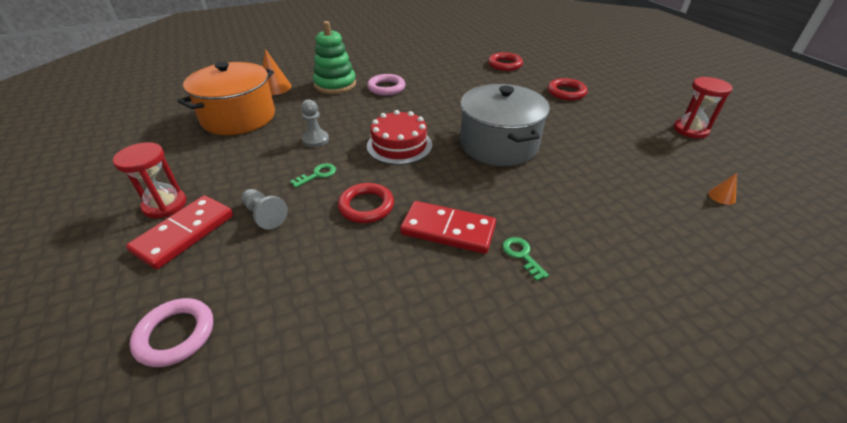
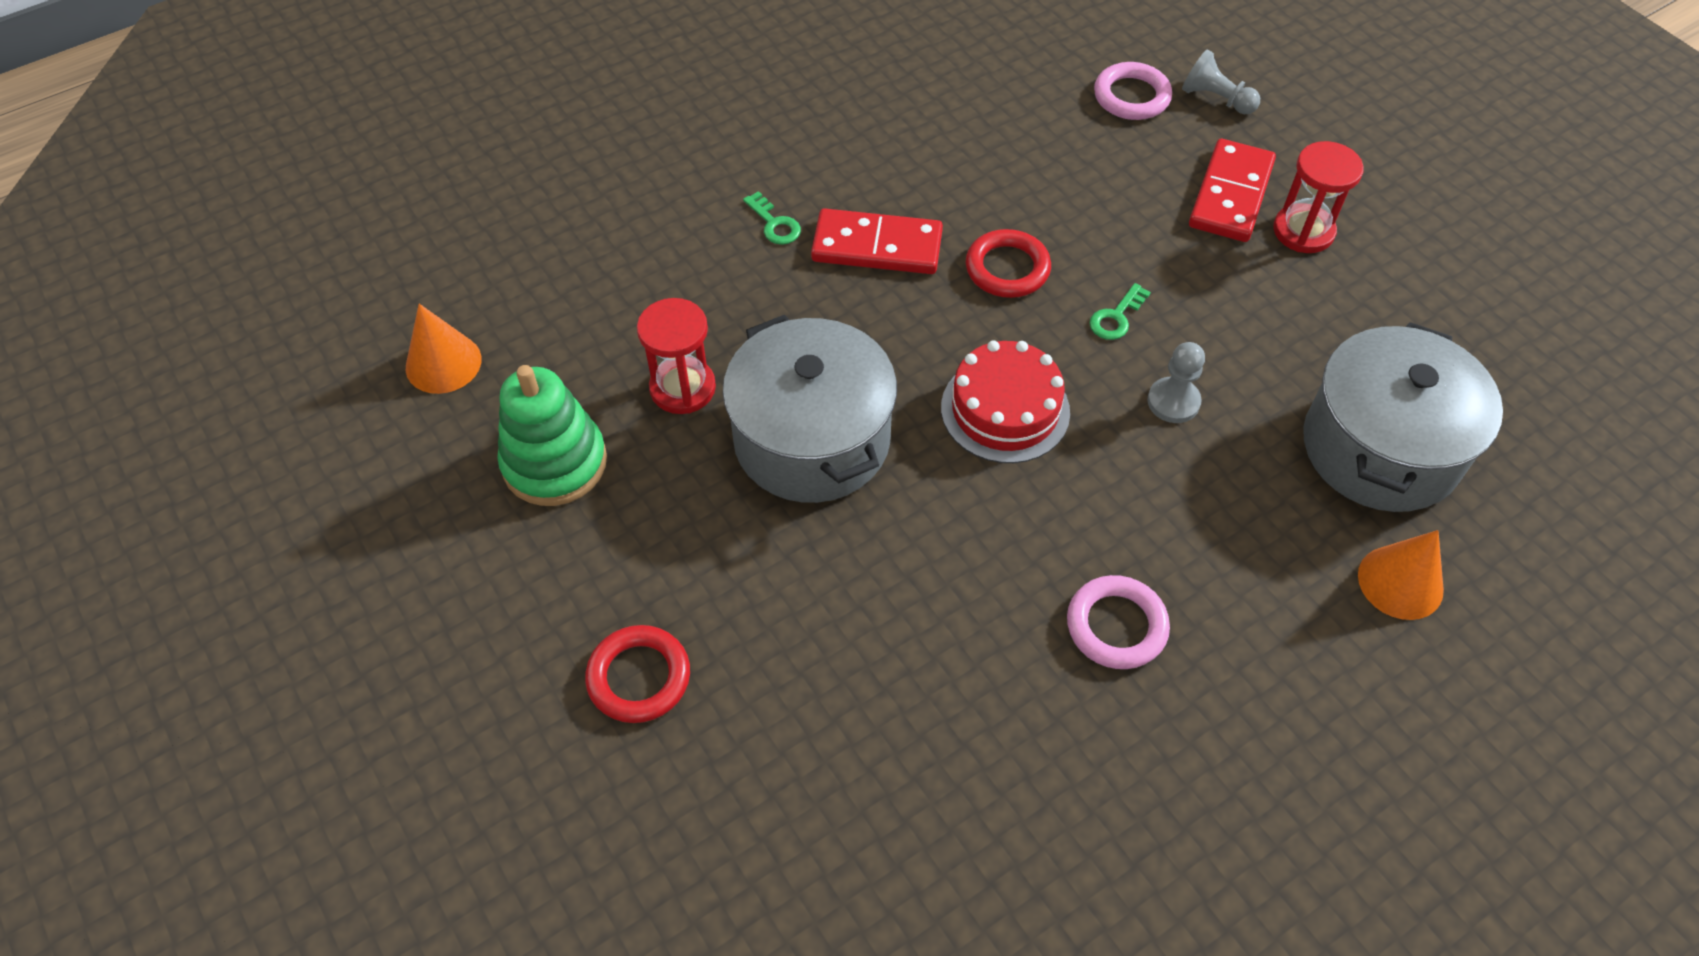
camera: 170 degrees right, 15 degrees up
(239, 117) = (1380, 448): orange pot -> grey pot
(264, 215) = (1145, 234): grey pawn -> grey pawn (1216, 99)
(335, 84) = (1256, 621): green stacking toy -> green stacking toy (555, 463)
(505, 64) = (805, 831): red ring -> none
(690, 130) = (393, 549): red hourglass -> red hourglass (682, 388)
(722, 196) = (443, 363): orange cone -> orange cone, size x1.87

